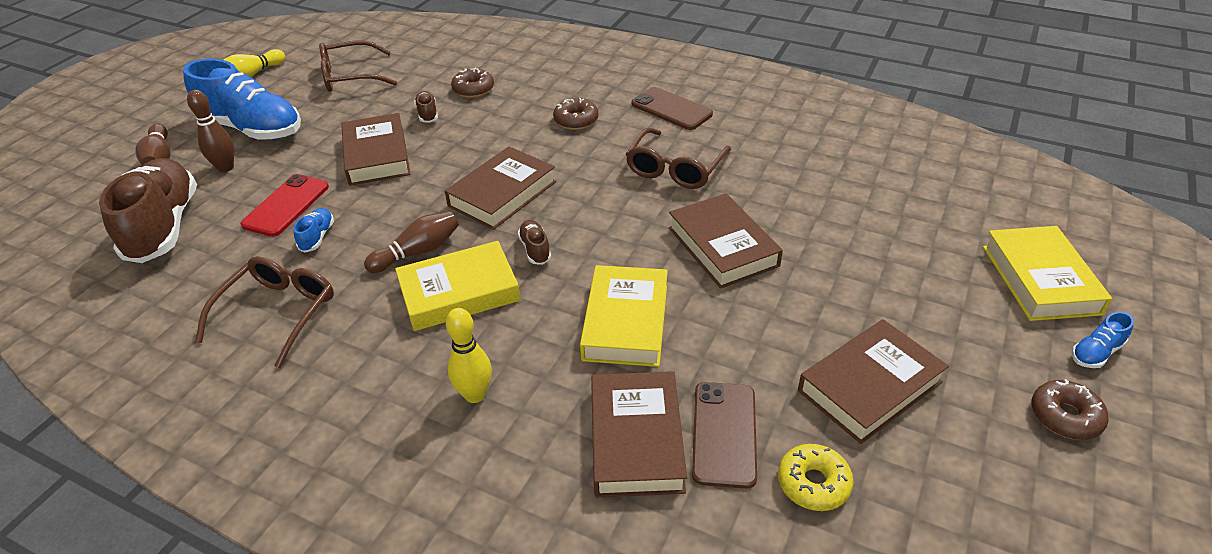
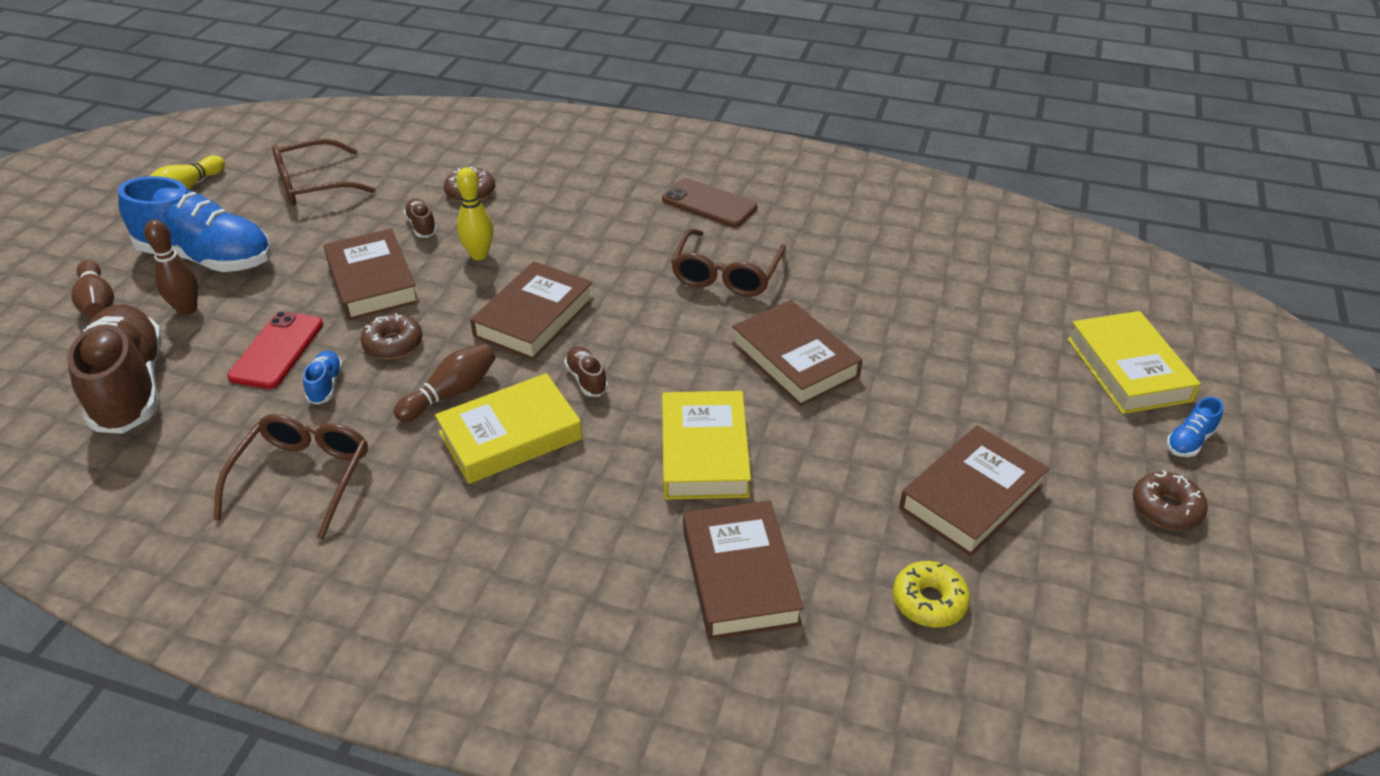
camera: 10 degrees left, 0 degrees up
(475, 395) = (554, 547): yellow bowling pin -> yellow bowling pin (479, 255)
(576, 120) = (601, 224): brown donut -> brown donut (393, 344)
(724, 434) = (831, 561): brown phone -> none

